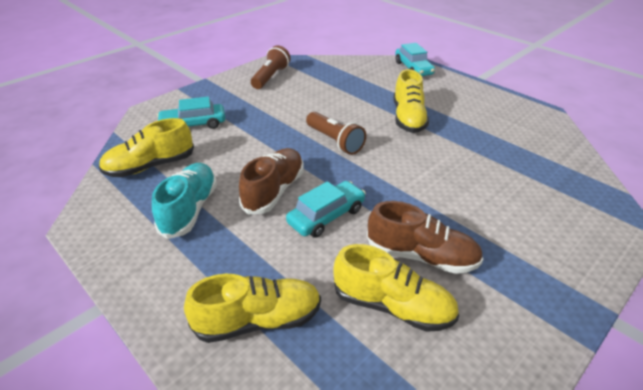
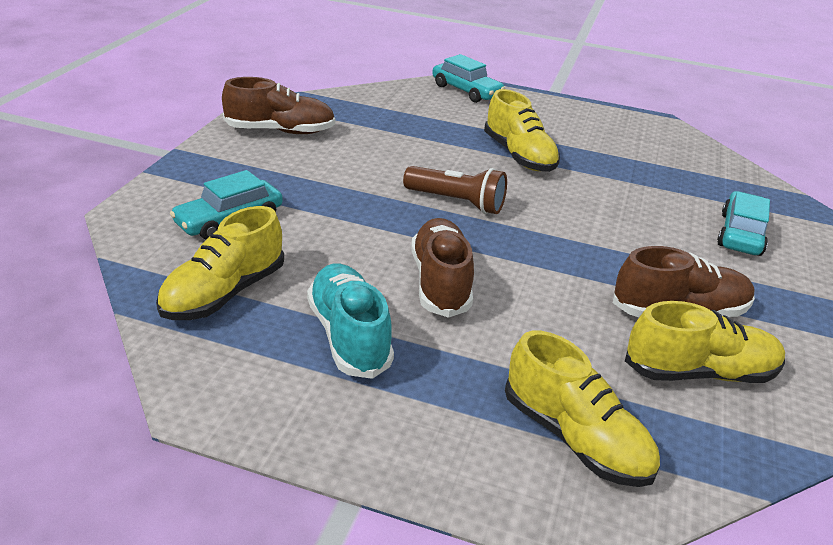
camera: 30 degrees left, 5 degrees down
(258, 320) = (575, 438): yellow shoe -> yellow shoe turned 90 degrees clockwise
(271, 77) = (280, 131): brown flashlight -> brown shoe
(326, 216) = (535, 296): turquoise car -> turquoise car (741, 234)

